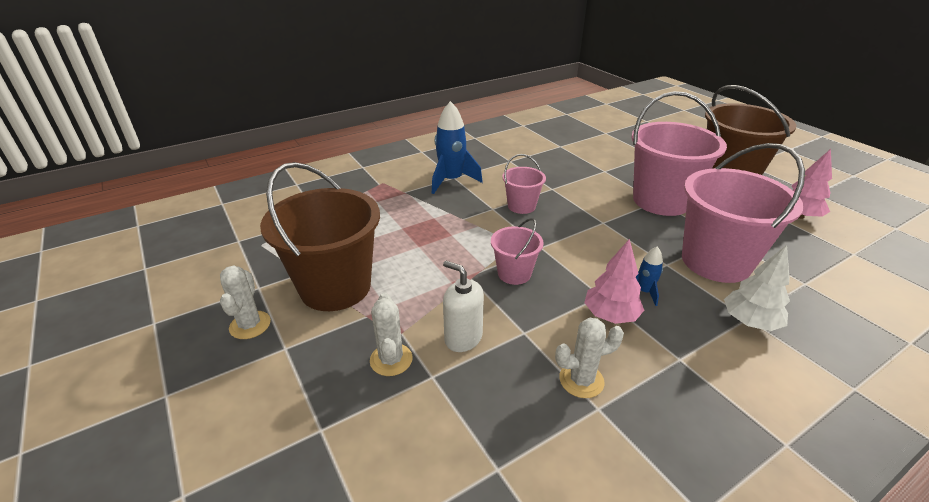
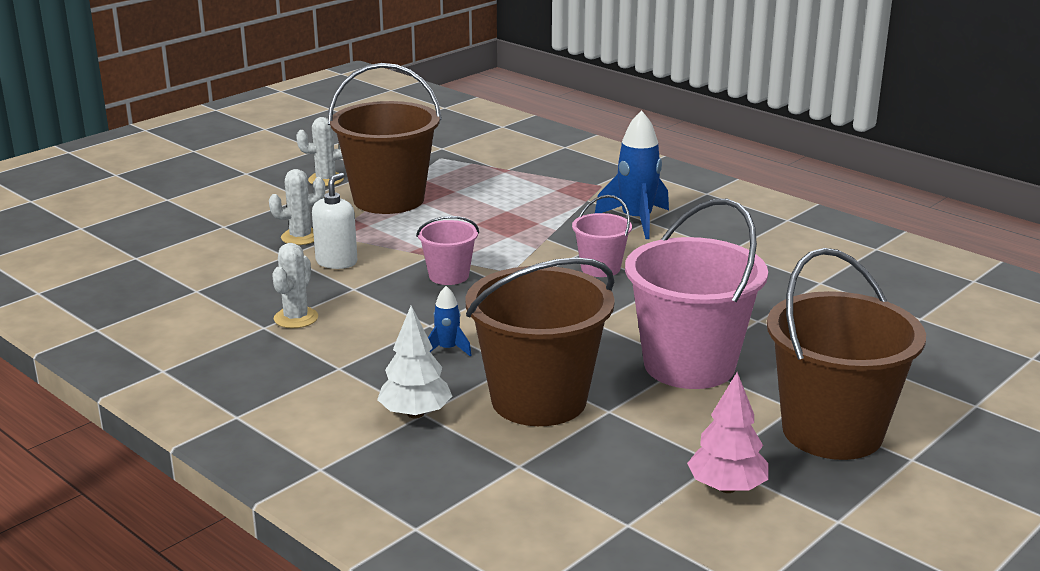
camera: 75 degrees right, 10 degrees down
(581, 380) = (296, 318): white cactus -> white cactus turned 45 degrees clockwise
(610, 315) = (396, 330): pink tree -> none
(716, 261) = (539, 400): pink bucket -> brown bucket

